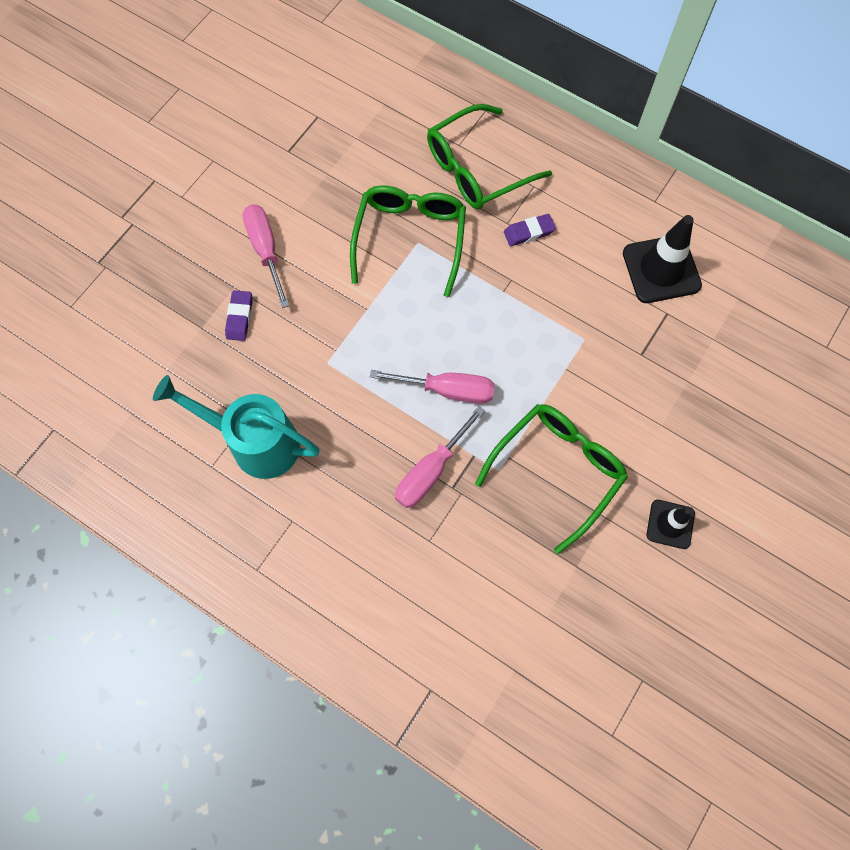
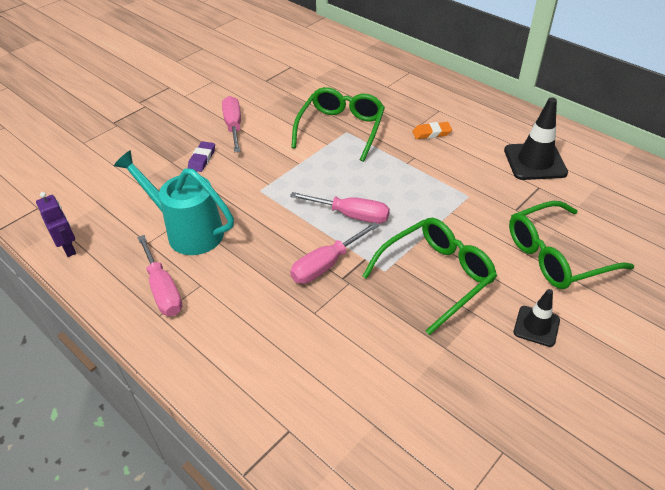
camera: 10 degrees right, 25 degrees down
(117, 488) = (68, 248): none -> purple robot
(250, 533) = (163, 289): none -> pink screwdriver
(477, 169) = (398, 98): green glasses -> green glasses (556, 255)
(529, 232) = (431, 133): purple eraser -> orange eraser

